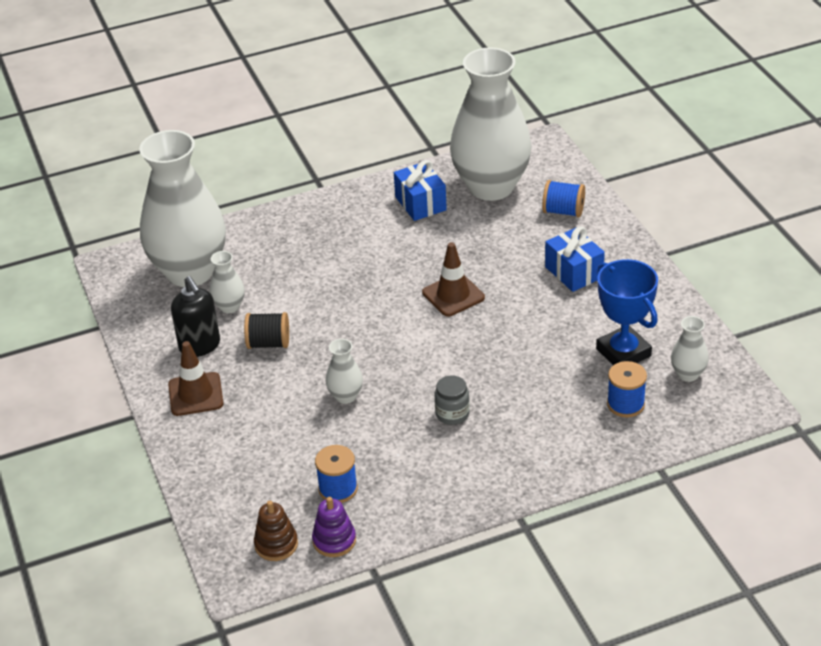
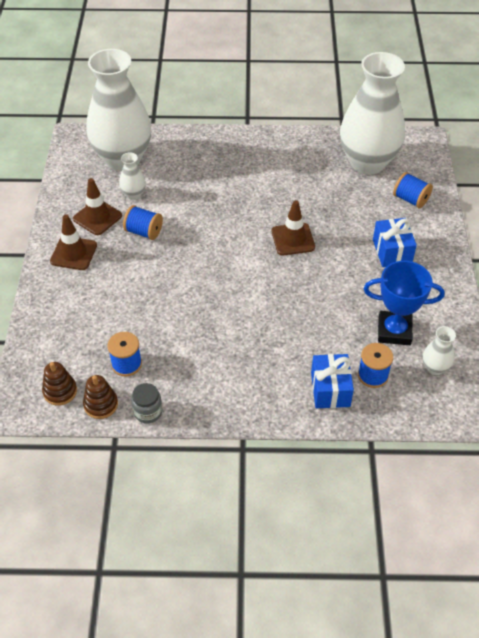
camera: 20 degrees right, 10 degrees up
(200, 346) = (97, 217): black soap dispenser -> brown traffic cone
(269, 343) = (144, 232): black spool -> blue spool
(334, 540) = (101, 404): purple stacking toy -> brown stacking toy
(345, 396) = (173, 292): white vase -> none
(420, 203) = (309, 159): blue gift -> blue gift (330, 389)
(452, 414) = (240, 335): grey jar -> grey jar (148, 412)
(623, 352) = (394, 331): blue trophy -> blue trophy turned 75 degrees counterclockwise

